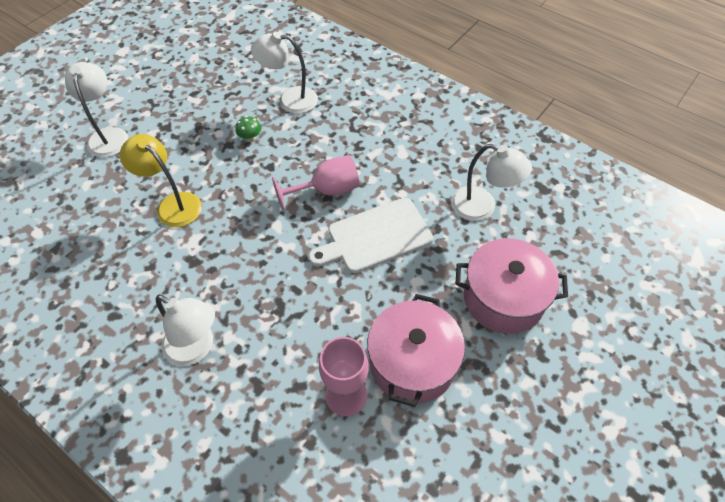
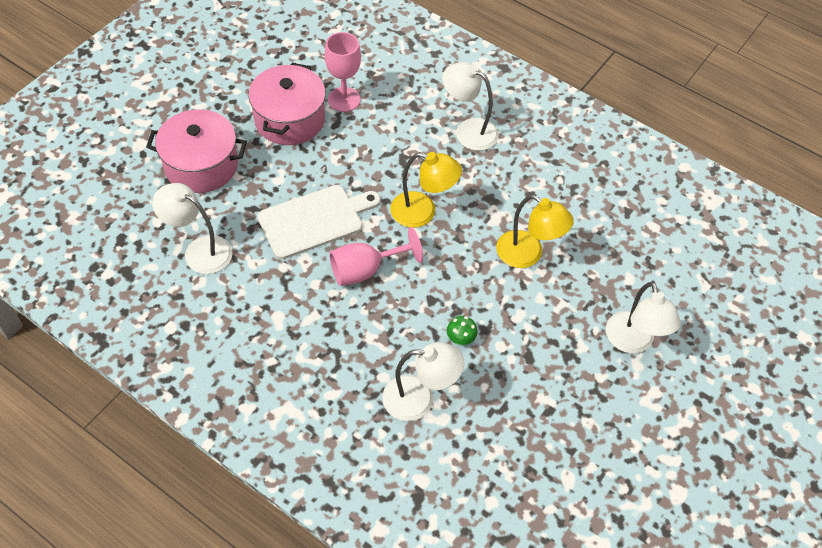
camera: 175 degrees right, 0 degrees up
(266, 246) = (422, 212): none -> yellow lamp

